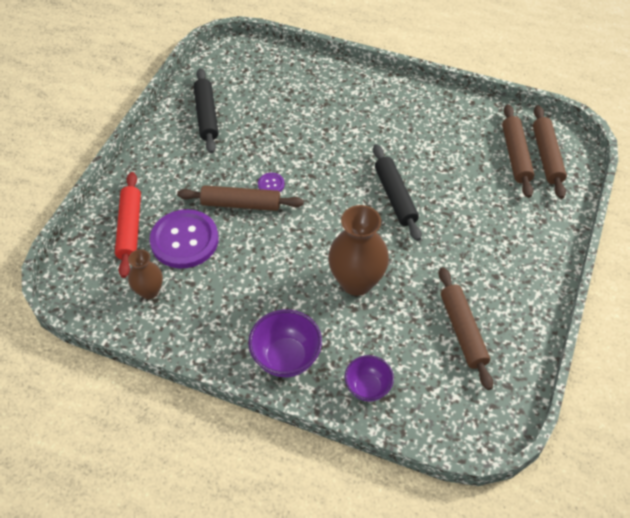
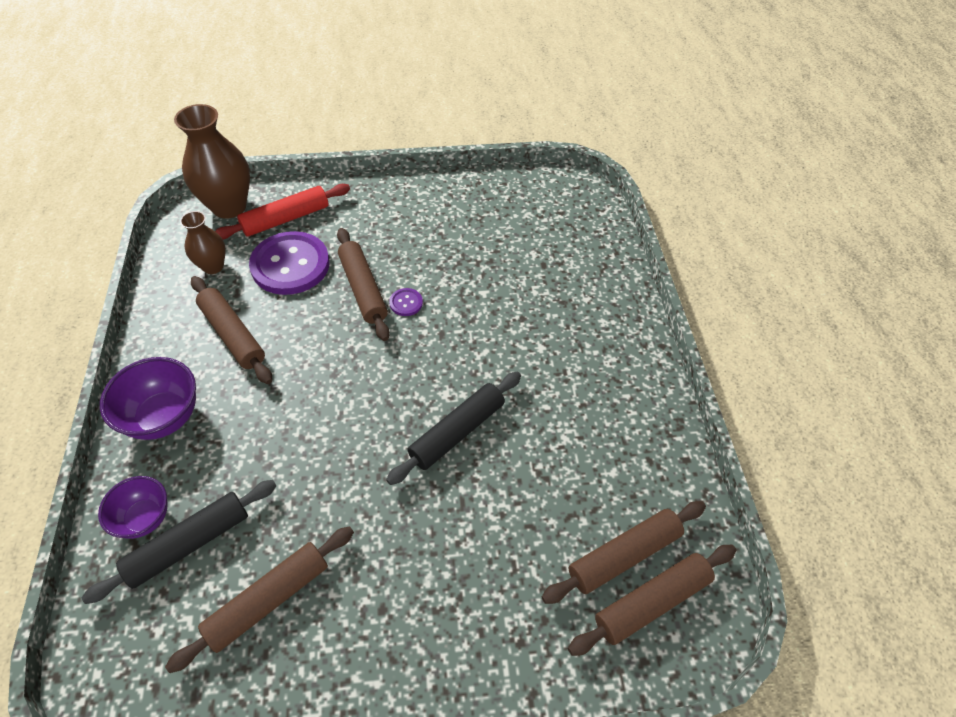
camera: 60 degrees right, 0 degrees up
(206, 115) = (471, 210): black rolling pin -> black rolling pin (189, 543)
(233, 296) = (233, 335): none -> brown rolling pin
(356, 282) = (300, 443): brown vase -> brown vase (229, 206)

